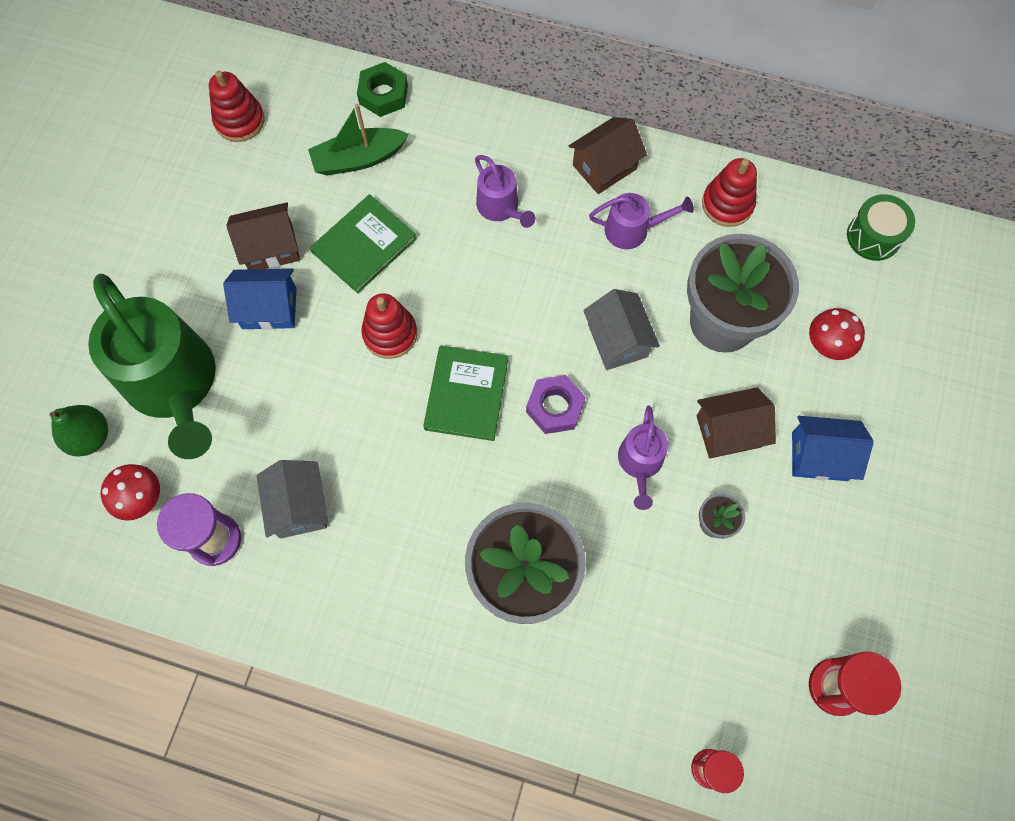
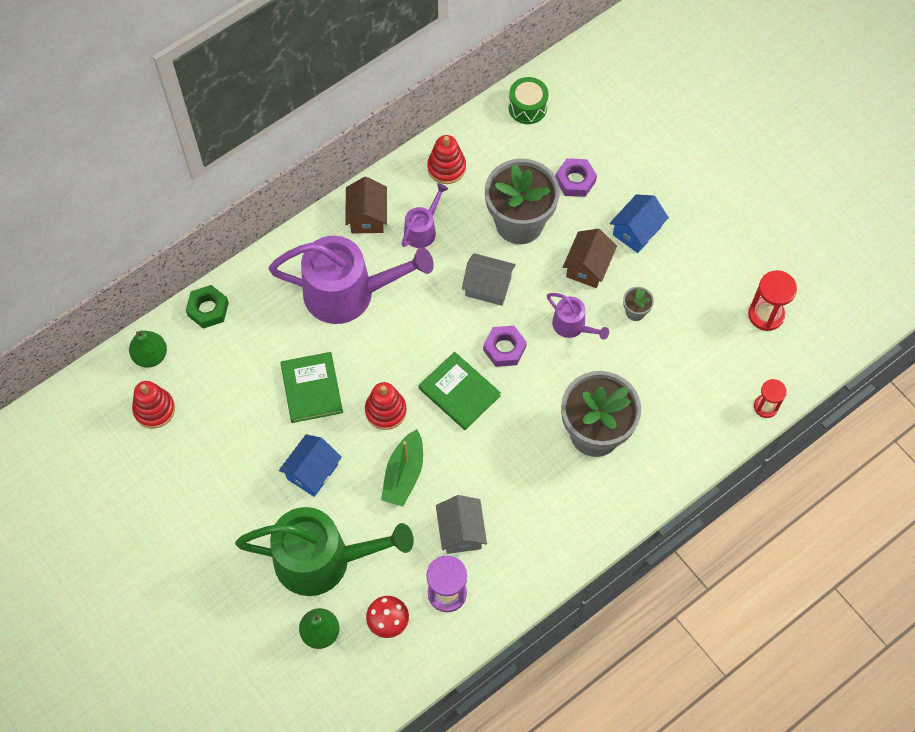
camera: 55 degrees left, 5 degrees down
(271, 248) = (268, 445): brown house -> none
(295, 79) = (150, 356): none -> green pear
(299, 506) = (461, 531): grey house -> grey house turned 60 degrees clockwise
(359, 159) = (245, 353): green boat -> green boat (404, 474)
(500, 207) = (348, 293): purple watering can -> purple watering can, size x2.12
(826, 346) = (575, 180): red mushroom -> purple nut

